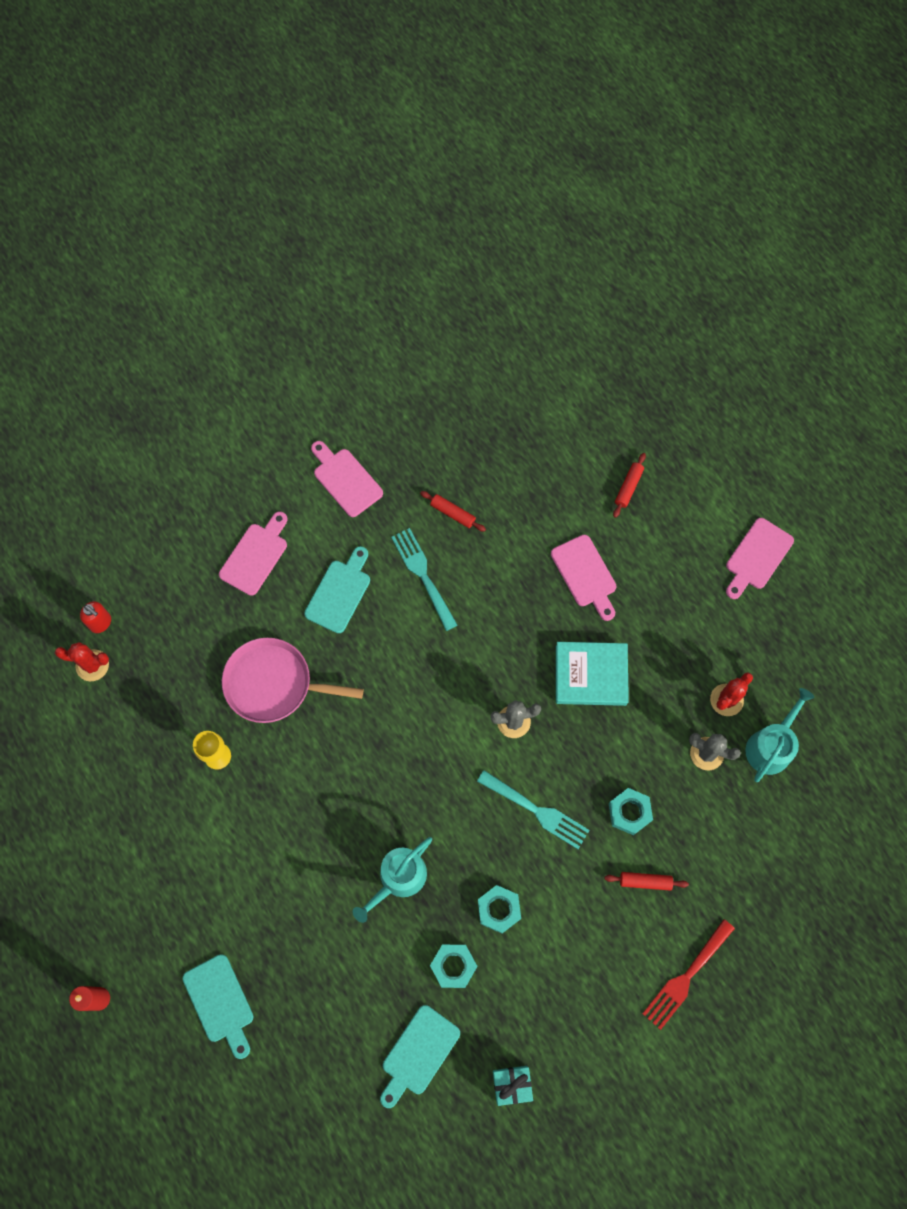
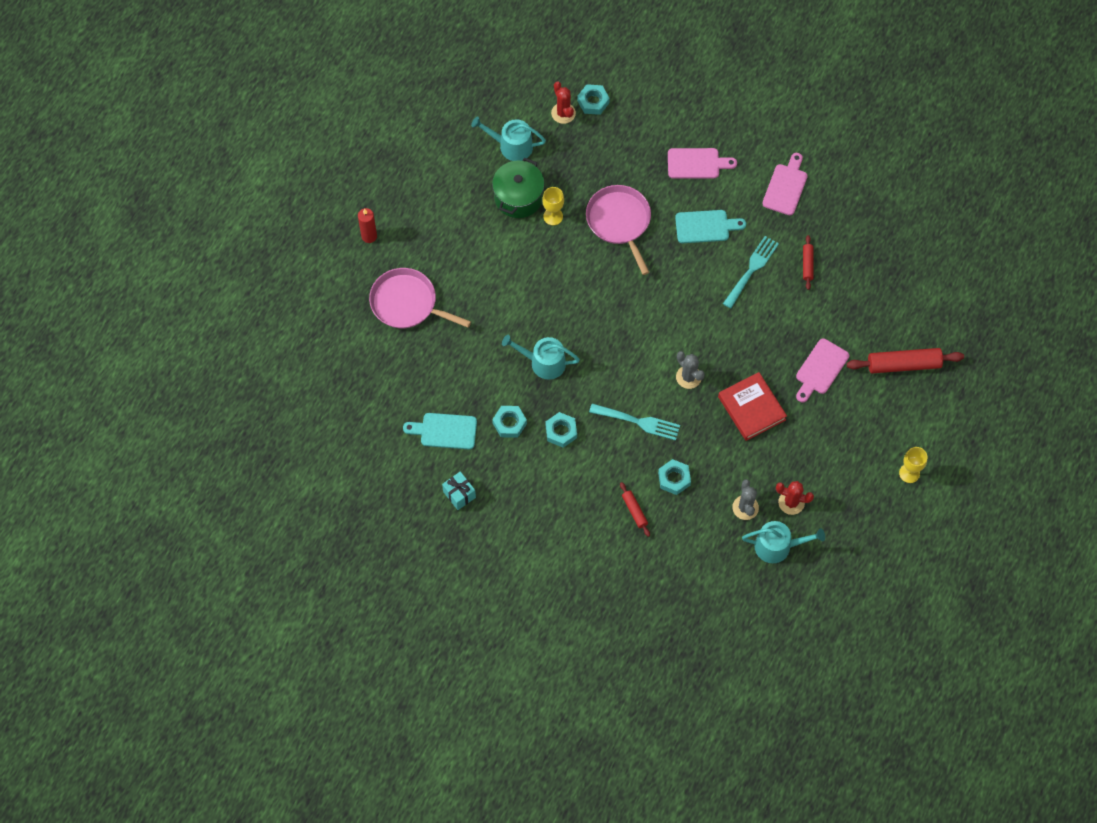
camera: 60 degrees right, 5 degrees down
(94, 750) = (511, 146): none -> turquoise watering can
(101, 623) = (593, 102): red soap dispenser -> turquoise nut
(166, 782) = (518, 197): none -> green pot
(220, 1002) = (407, 303): turquoise cutting board -> pink pan
(537, 811) = (638, 422): turquoise fork -> turquoise fork turned 75 degrees counterclockwise
(591, 675) = (751, 408): turquoise book -> red book
(628, 487) = (903, 364): red rolling pin -> red rolling pin, size x1.92
(686, 977) = (588, 566): red fork -> none
(757, 557) = (909, 473): pink cutting board -> yellow goblet

